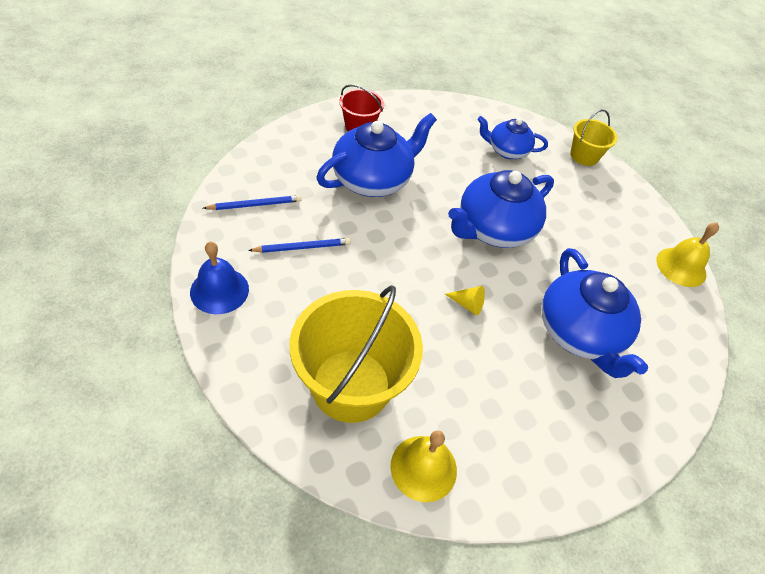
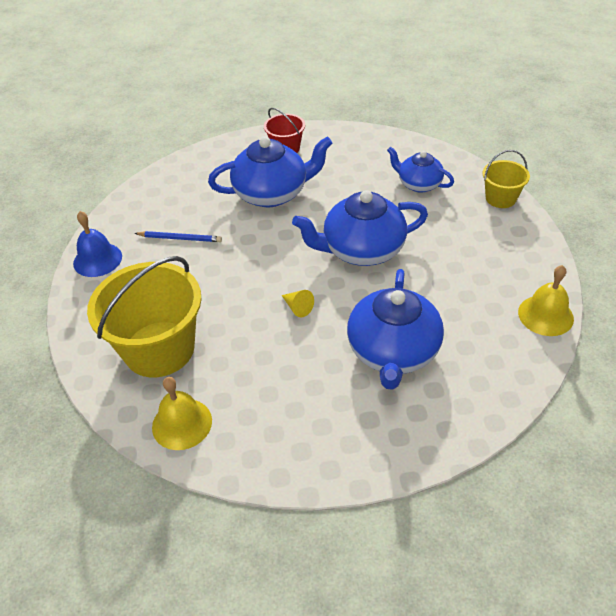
camera: 30 degrees right, 5 degrees down
(255, 205) = (160, 200): blue pencil -> none

